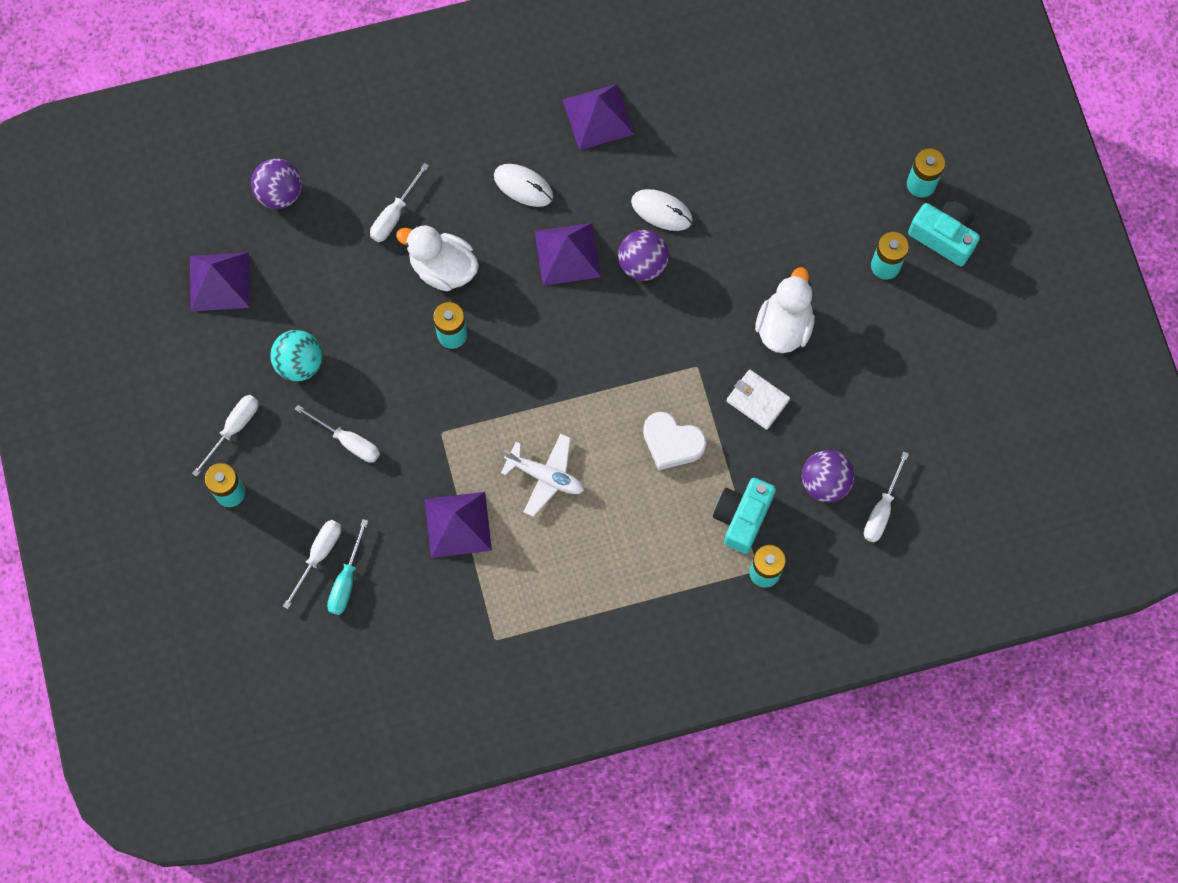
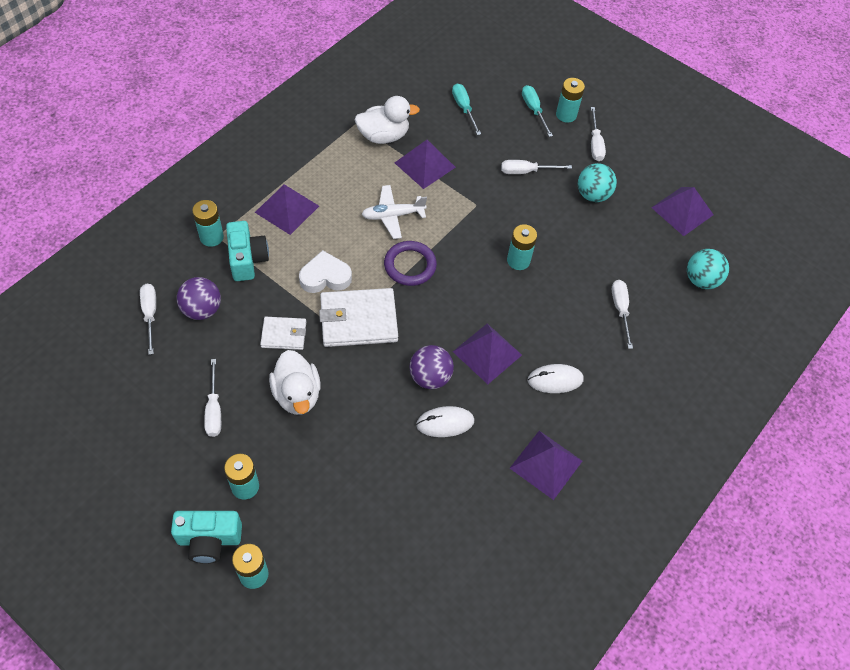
camera: 140 degrees right, 15 degrees down
(263, 524) = (533, 110): none -> turquoise screwdriver
(280, 193) = (701, 280): purple ball -> turquoise ball
(319, 555) = (489, 111): white screwdriver -> white screwdriver (214, 410)
(443, 268) = (559, 296): white duck -> white duck (383, 136)
(572, 401) = (410, 265): none -> purple ring
(658, 560) = (287, 209): none -> purple pyramid
(671, 370) = (358, 320): none -> white wallet

